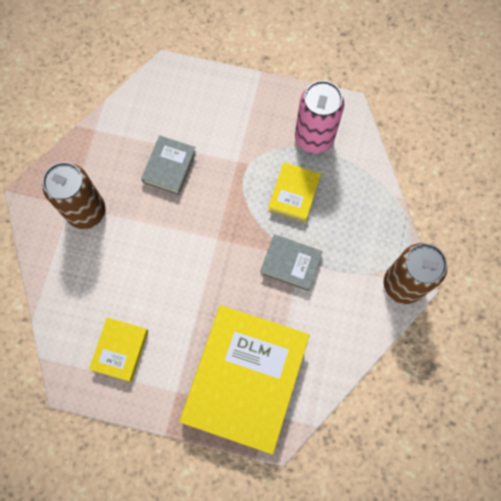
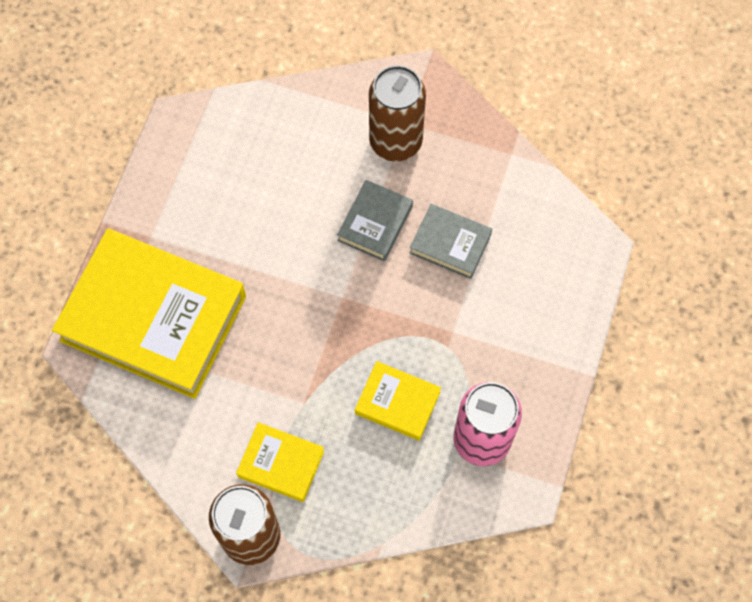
camera: 95 degrees right, 5 degrees down
(120, 350) = (211, 176): yellow book -> yellow book (281, 464)
(290, 263) = (298, 388): grey book -> grey book (375, 223)

